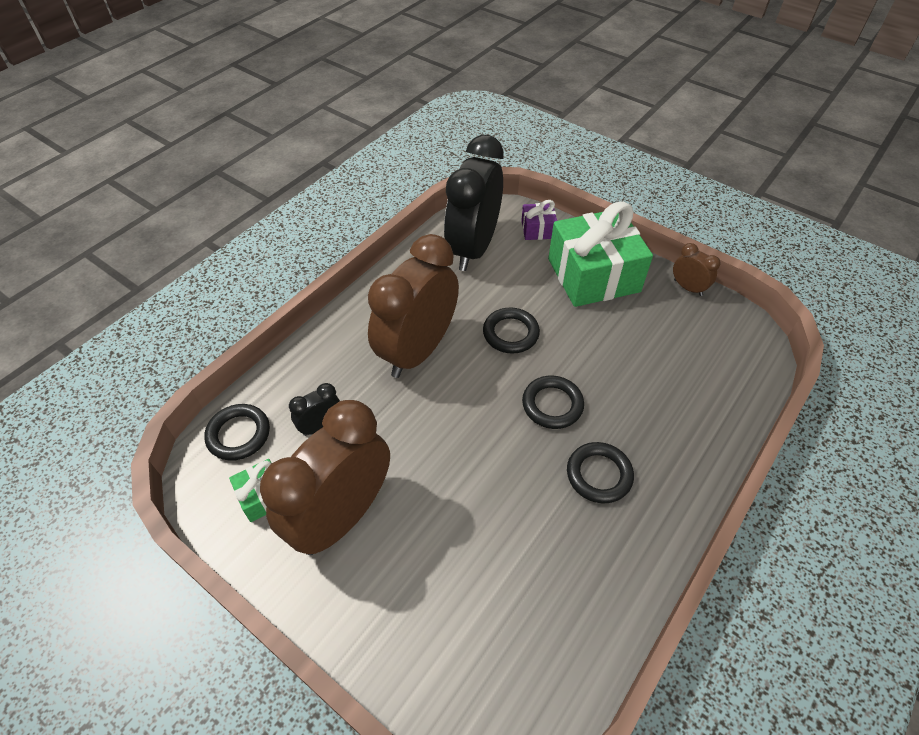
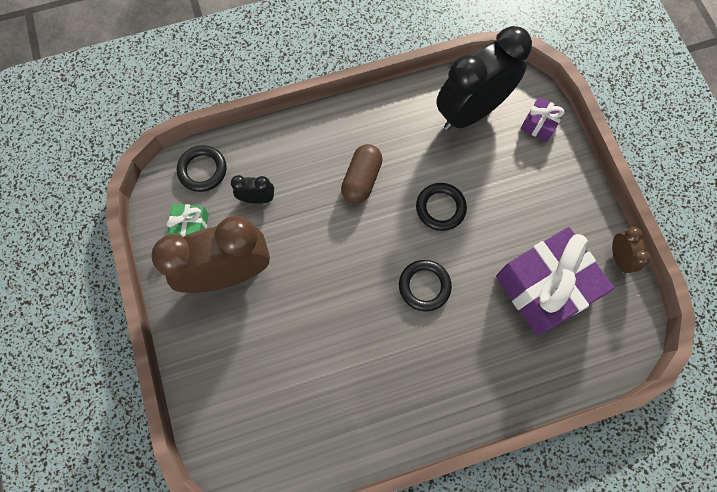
camera: 35 degrees right, 20 degrees up
(417, 351) = (361, 179): brown clock -> brown capsule
(593, 275) = (549, 197): green gift -> none
(599, 475) = (414, 359): black ring -> none
(653, 343) = (544, 287): none -> purple gift

